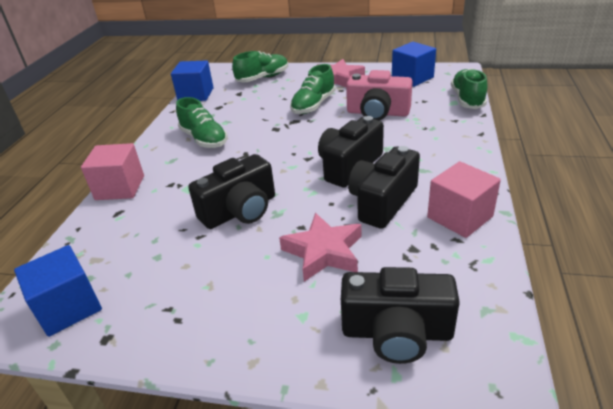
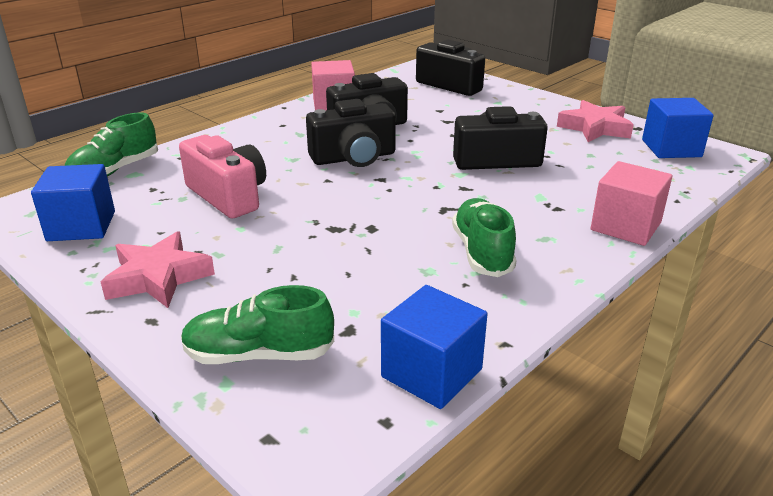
camera: 150 degrees left, 5 degrees down
(313, 105) = (275, 242): green shoe -> none
(323, 252) = (453, 119): pink star -> pink star (595, 128)

